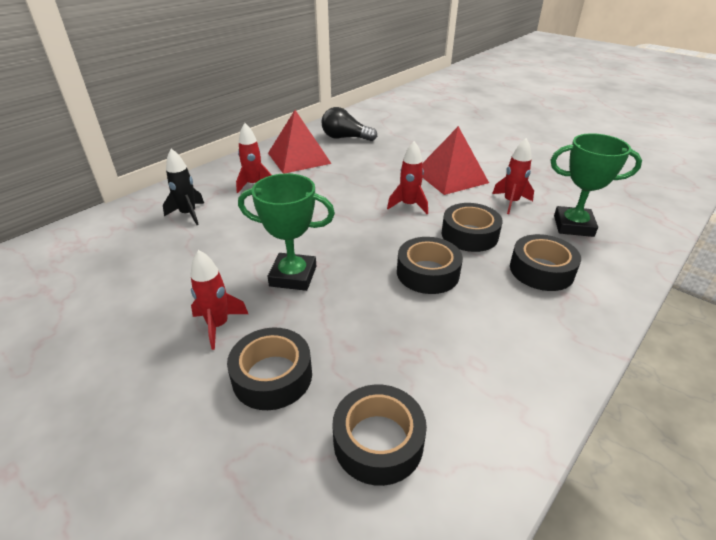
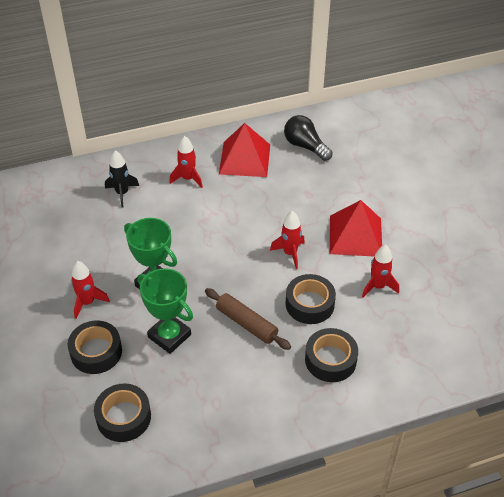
camera: 30 degrees right, 10 degrees up
(427, 273) = (246, 324): black tape -> brown rolling pin
(573, 226) = (403, 333): green trophy -> green trophy (169, 336)

